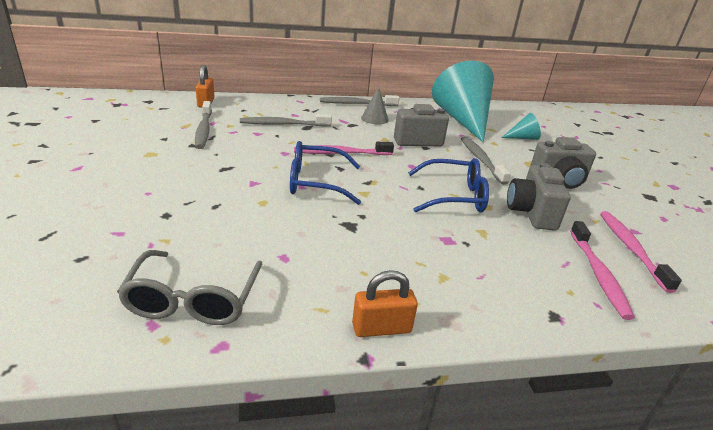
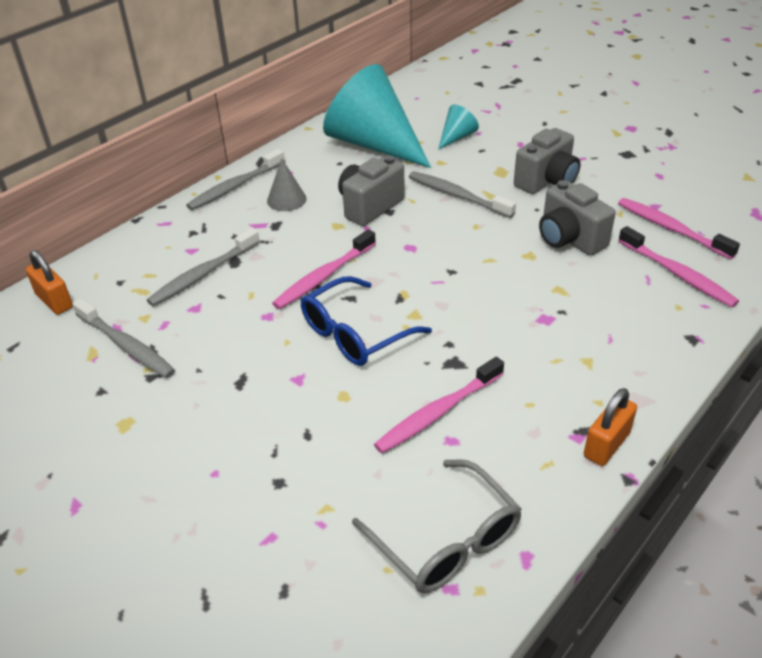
camera: 35 degrees left, 10 degrees up
(299, 240) = (438, 412): none -> pink toothbrush
(454, 196) = (492, 262): blue glasses -> none

